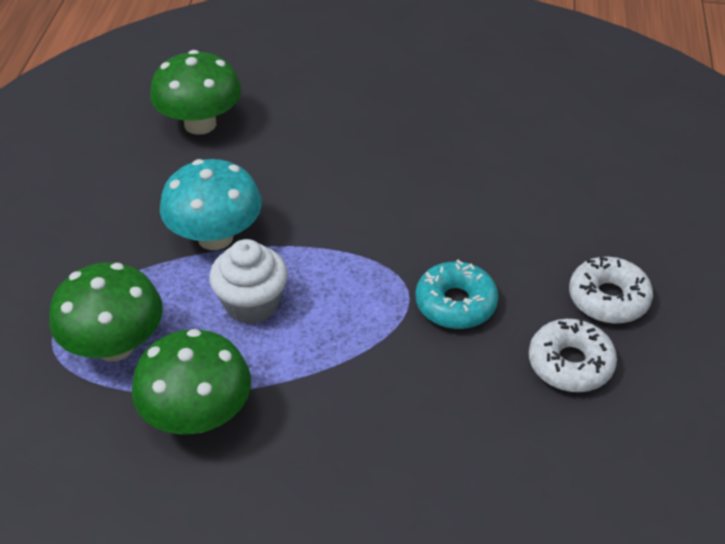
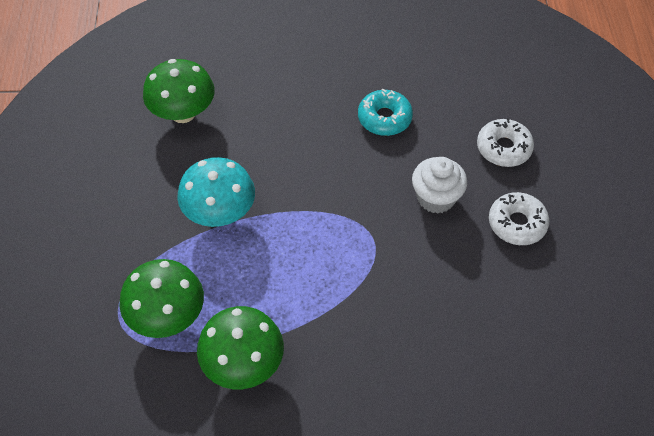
camera: 10 degrees left, 10 degrees up
(251, 304) = (261, 266): white cupcake -> white cupcake (436, 198)
(455, 304) = (409, 244): turquoise donut -> turquoise donut (384, 118)
(570, 364) = (499, 281): white donut -> white donut (503, 148)

